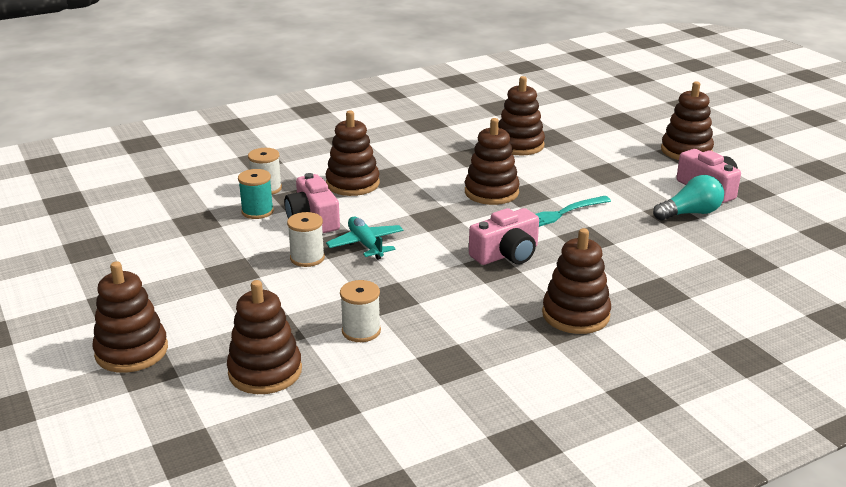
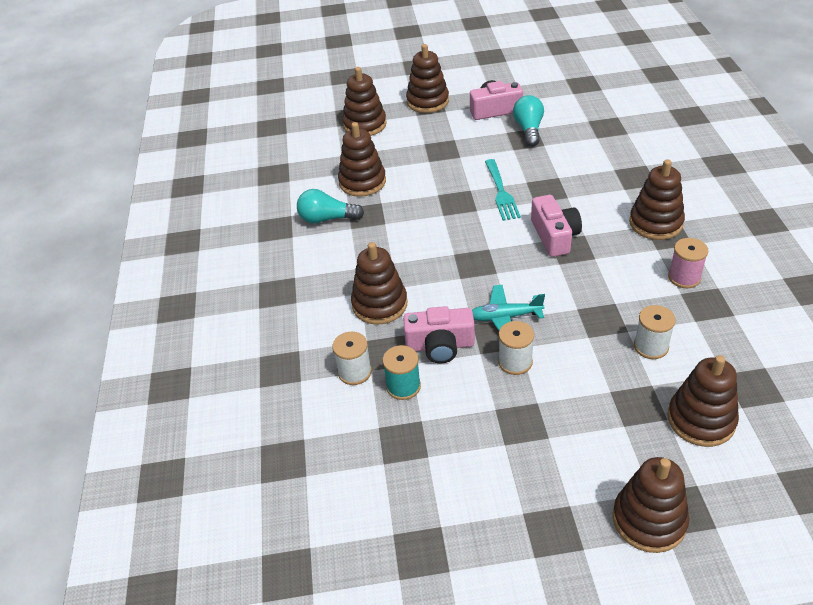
camera: 65 degrees left, 15 degrees up
(453, 140) = (327, 219): none -> turquoise light bulb
(487, 343) = (684, 277): none -> pink spool
(491, 192) = (444, 219): brown stacking toy -> brown stacking toy (365, 125)

